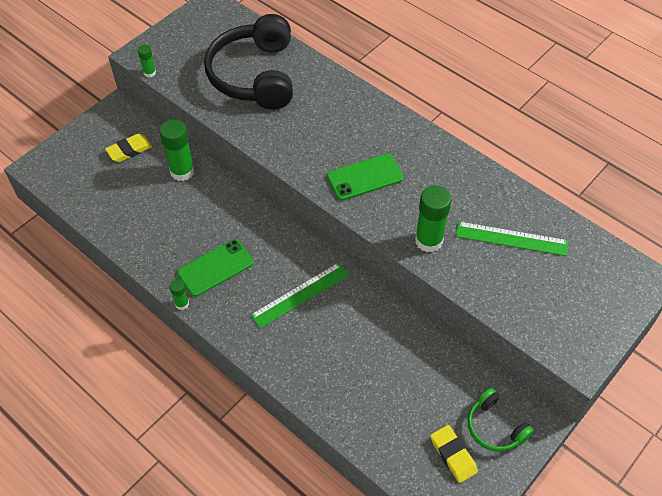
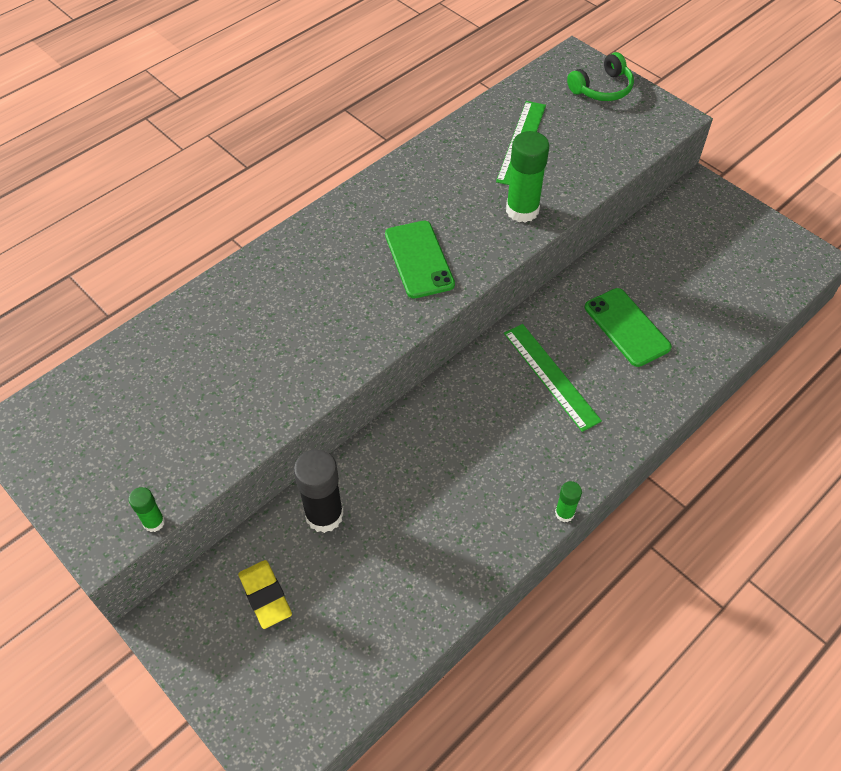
camera: 85 degrees left, 0 degrees up
(182, 171) = (324, 515): green glue stick -> black glue stick
(215, 268) = (505, 471): green phone -> green phone (626, 327)
(255, 75) = (201, 372): black headphones -> none
(453, 455) = (747, 256): yellow eraser -> none
(495, 427) = (711, 220): green headphones -> green headphones (602, 88)

